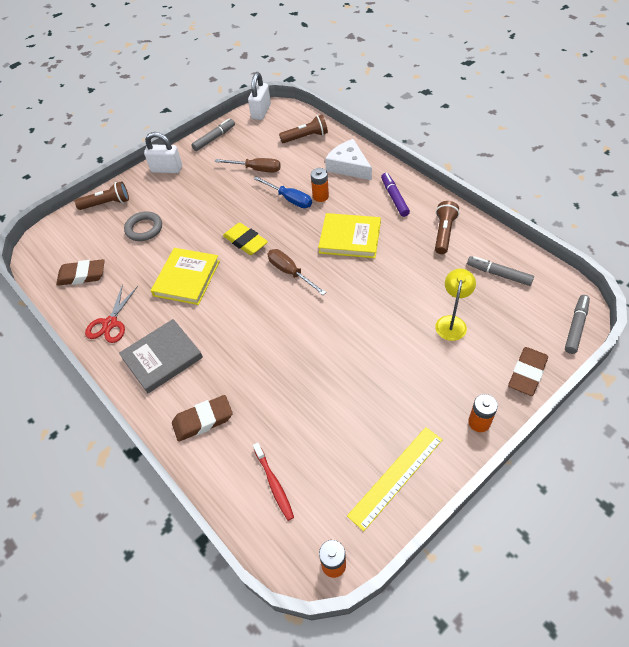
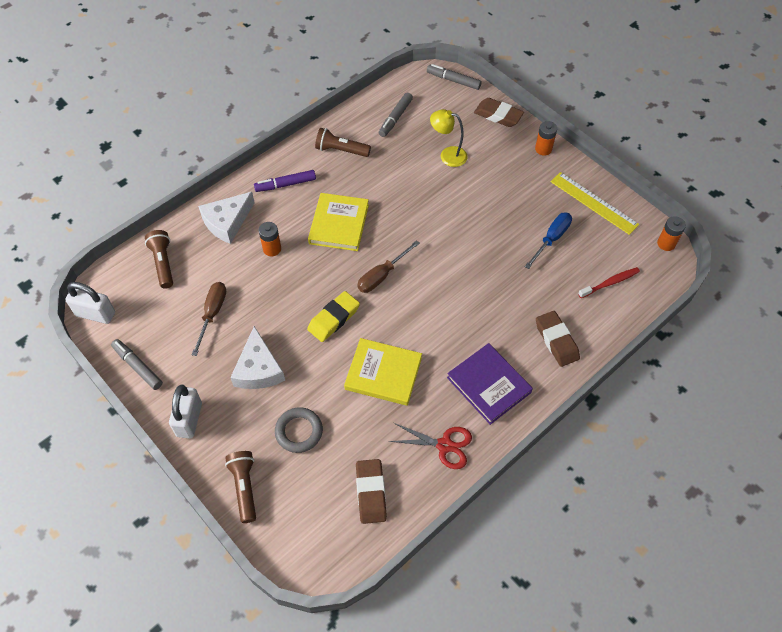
camera: 95 degrees left, 5 degrees up
(162, 358) = (489, 385): grey book -> purple book
(203, 200) = (258, 369): none -> white cheese
(289, 199) = (271, 278): blue screwdriver -> blue screwdriver (551, 239)

